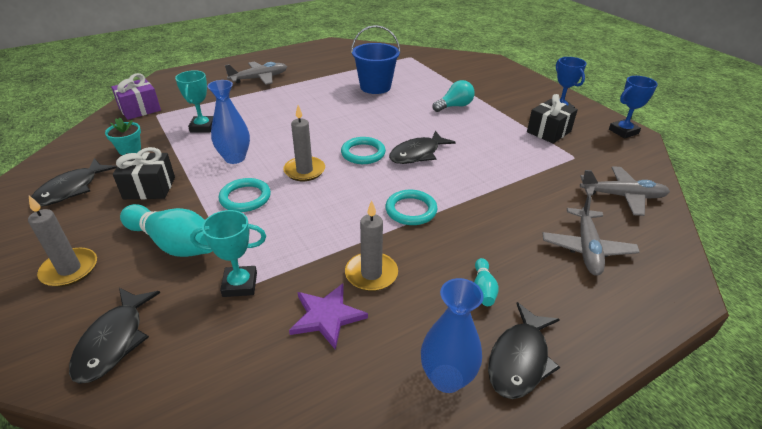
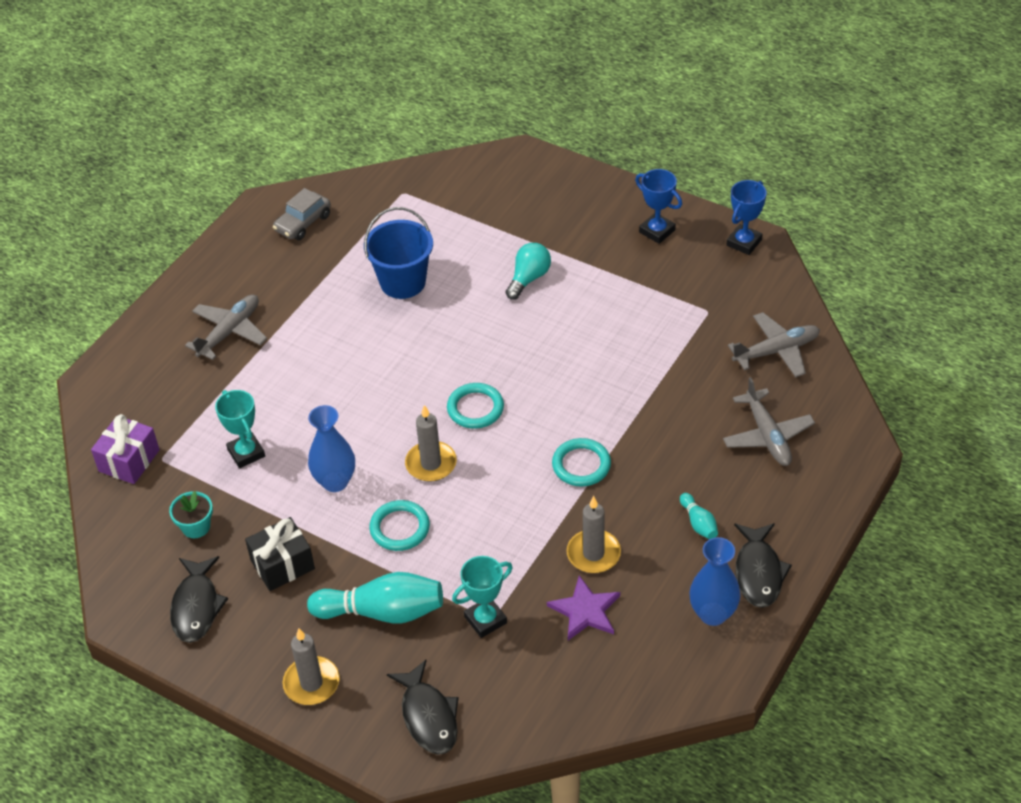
camera: 25 degrees left, 10 degrees up
(345, 53) = (303, 223): none -> grey car
(417, 154) = (536, 382): black fish -> none
(548, 132) = (662, 279): black gift -> none

